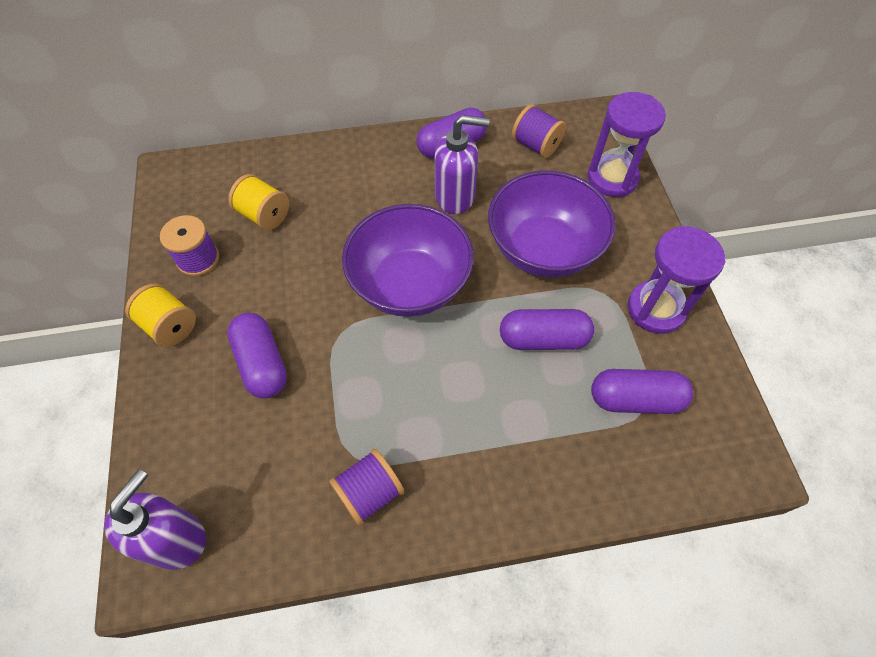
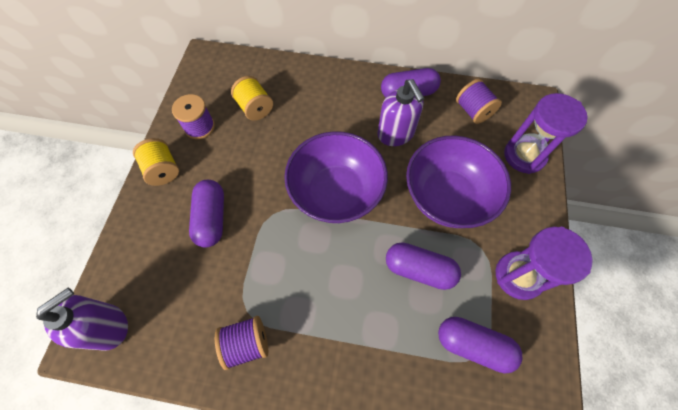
camera: 20 degrees right, 5 degrees up
(455, 196) = (396, 134): purple soap dispenser -> purple soap dispenser turned 45 degrees clockwise

